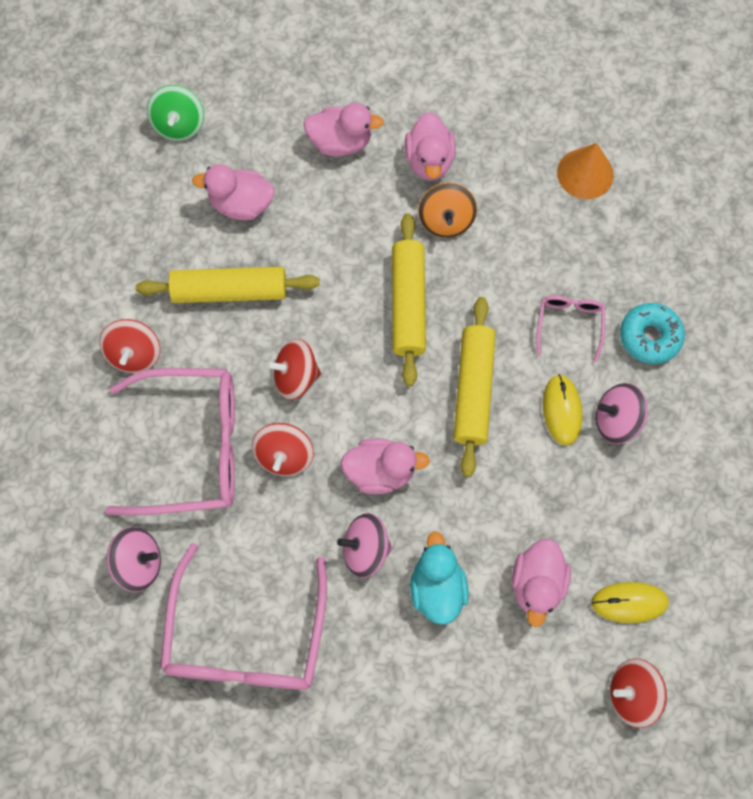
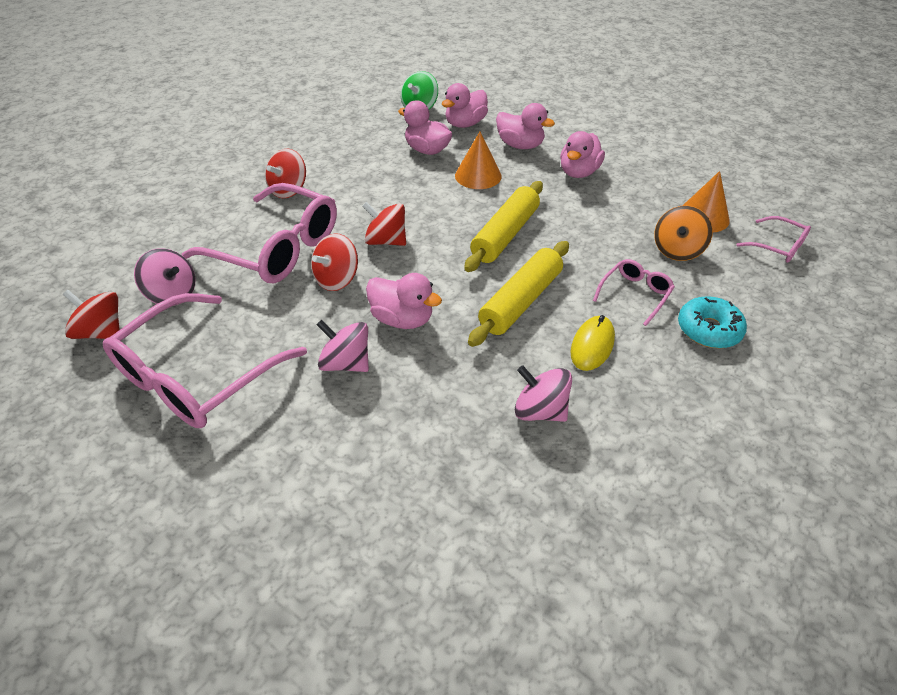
camera: 30 degrees right, 25 degrees down
(230, 291) = (381, 184): yellow rolling pin -> none
(325, 222) = (478, 176): none -> orange cone
(437, 587) = (384, 419): turquoise duck -> none
(446, 220) = (569, 204): orange spinning top -> orange spinning top (677, 250)
(537, 584) = (480, 462): pink duck -> pink duck (465, 124)
(616, 420) = (641, 373): pink spinning top -> pink spinning top (540, 410)
(629, 602) = (568, 526): yellow mouse -> none
(631, 694) = (517, 619): red spinning top -> red spinning top (102, 332)
(670, 185) = (778, 247): none -> pink glasses

